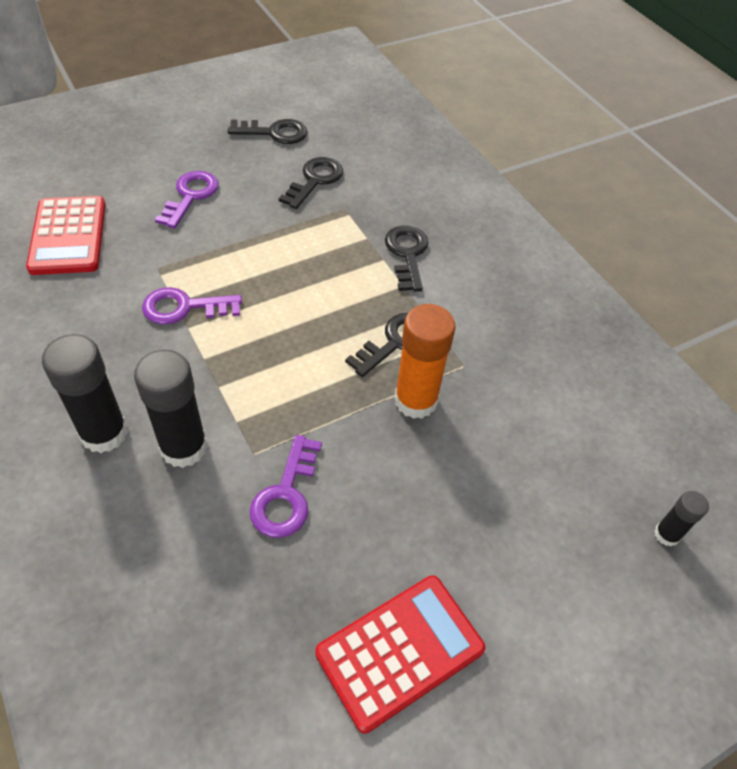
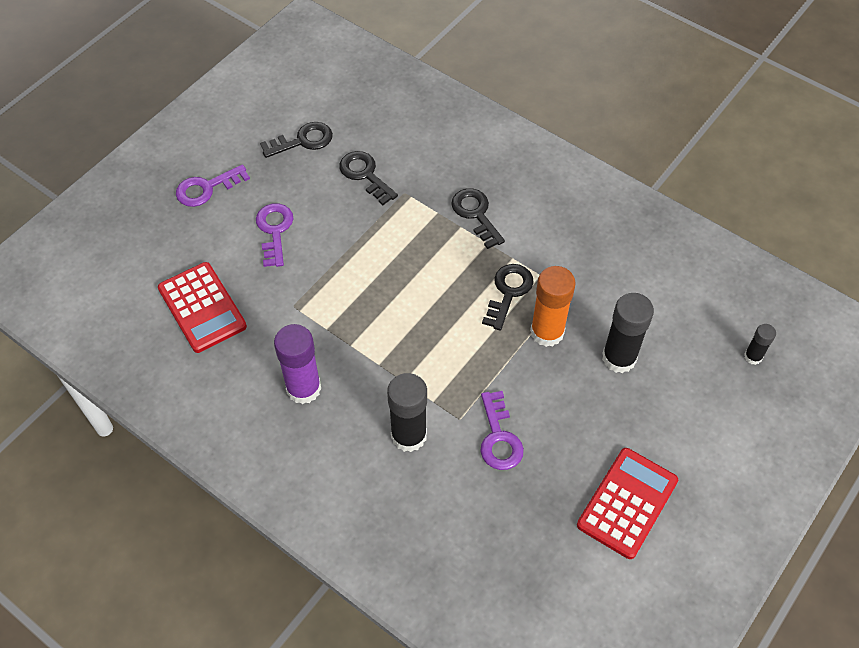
camera: 20 degrees left, 5 degrees up
(104, 433) = (346, 450): black glue stick -> black glue stick (619, 358)
(107, 350) = (303, 388): none -> purple glue stick
(184, 308) = (337, 330): purple key -> purple key (207, 188)
(315, 180) = (365, 175): black key -> black key turned 45 degrees counterclockwise

